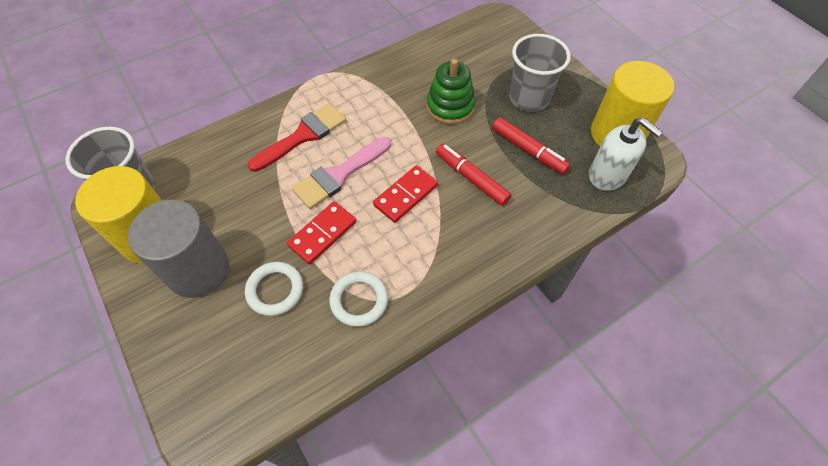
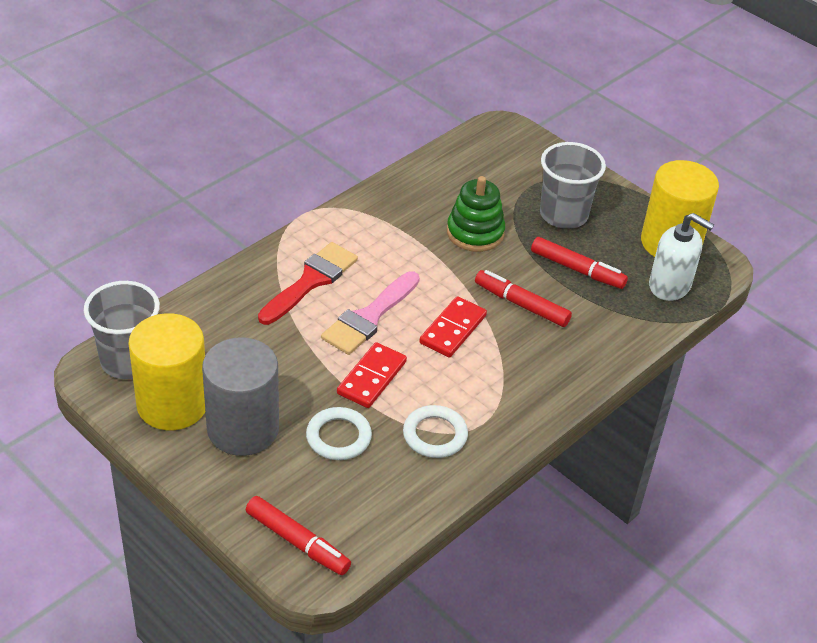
camera: 15 degrees left, 15 degrees down
(202, 397) = (297, 542): none -> red marker

